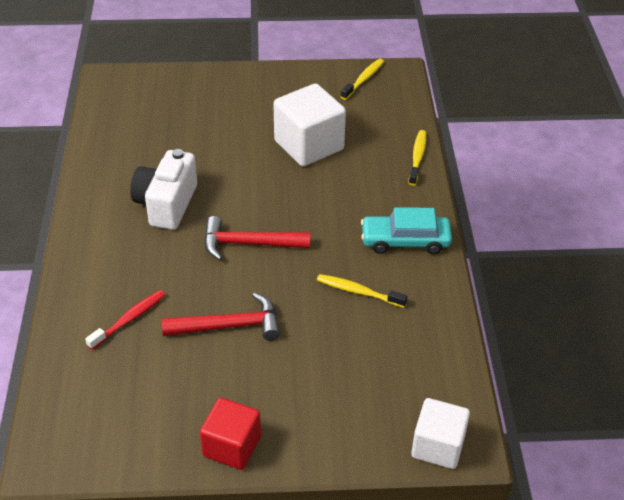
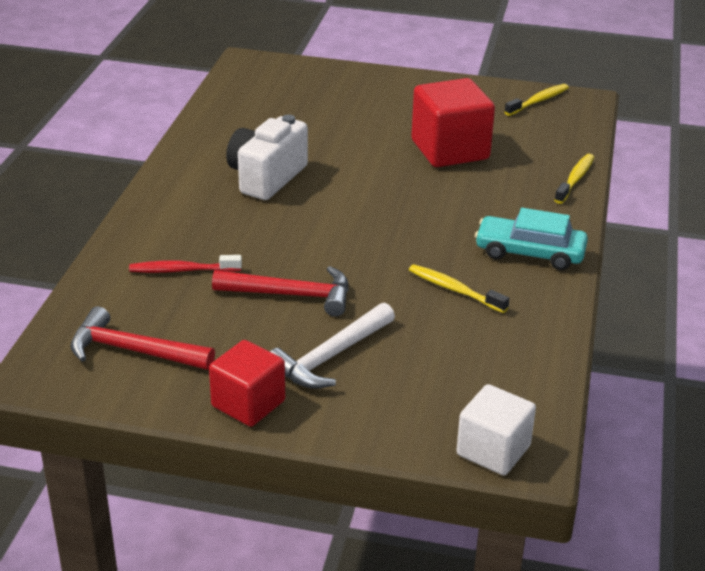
camera: 15 degrees right, 10 degrees down
(129, 319) = (182, 270): red toothbrush -> red toothbrush turned 150 degrees counterclockwise
(248, 244) = (344, 226): red hammer -> red hammer (133, 351)
(282, 383) = (330, 357): none -> white hammer
(309, 145) = (450, 150): white cube -> red cube

